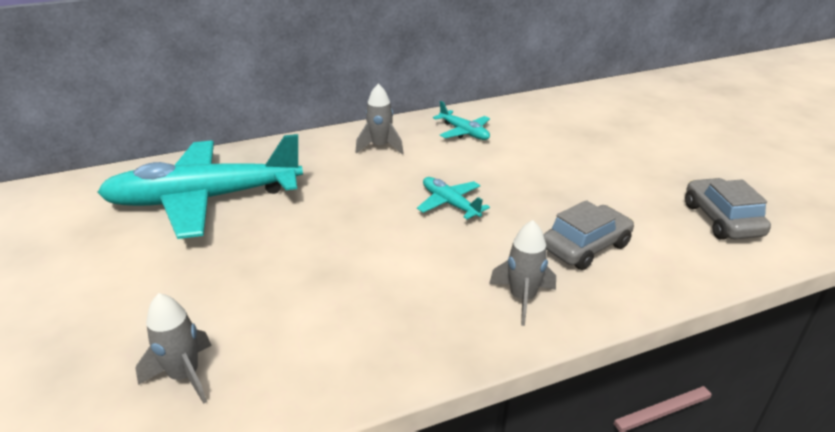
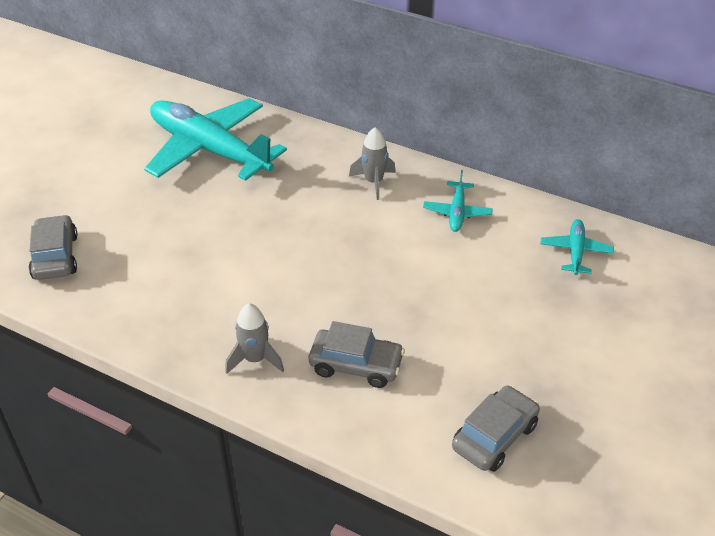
camera: 50 degrees right, 10 degrees up
(185, 376) = (55, 256): grey rocket -> grey car
(450, 204) = (334, 264): turquoise plane -> turquoise plane (575, 252)

